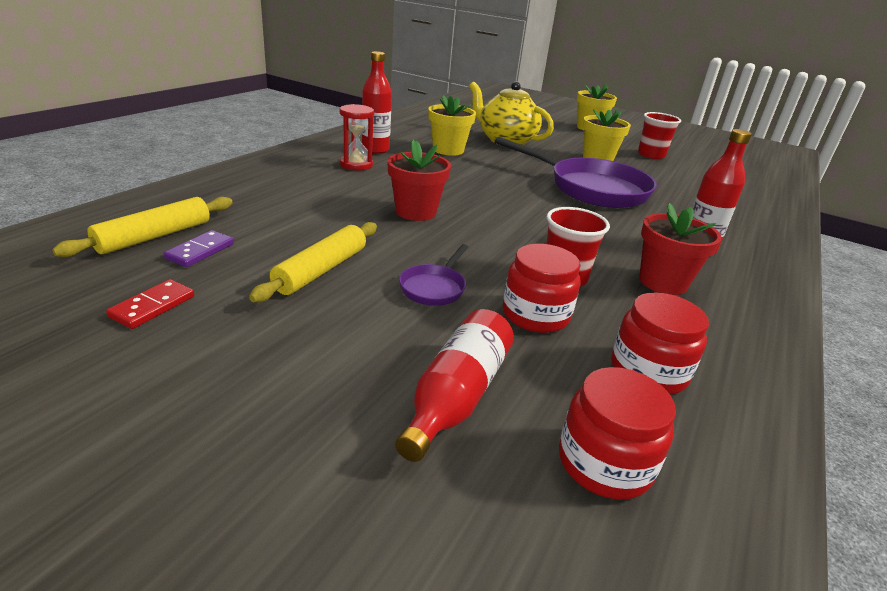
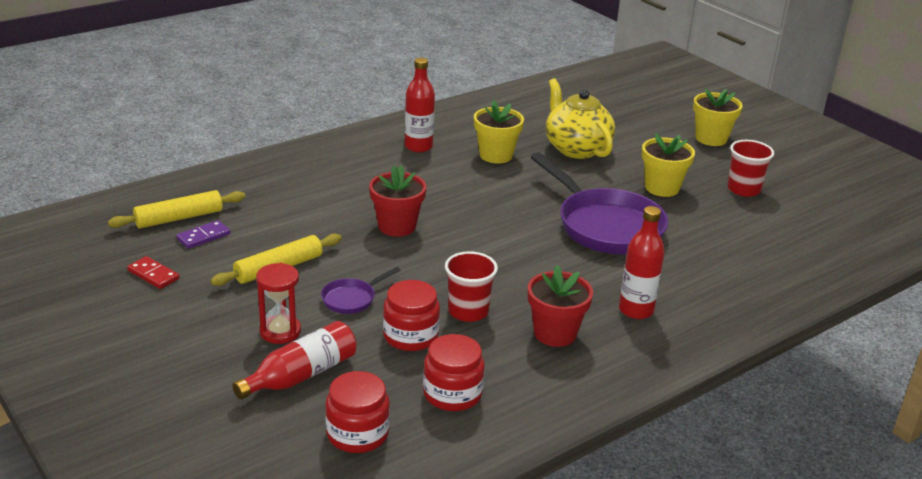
camera: 25 degrees right, 0 degrees up
(152, 306) = (153, 275): red domino -> red domino turned 75 degrees clockwise
(356, 165) = (384, 164): red hourglass -> red hourglass (280, 331)

